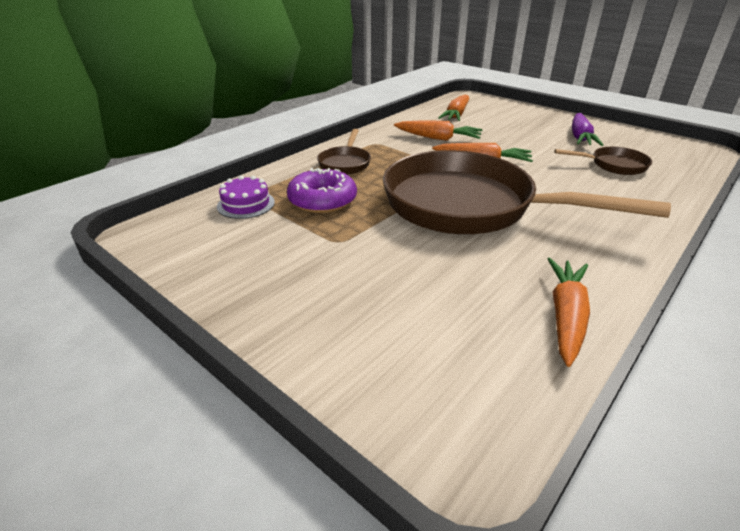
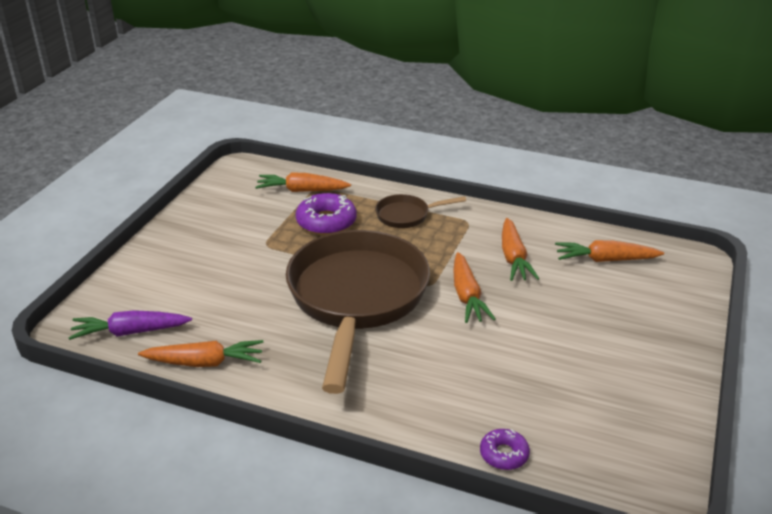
camera: 70 degrees right, 0 degrees up
(246, 204) = (301, 190): purple cake -> orange carrot
(580, 137) = (608, 369): purple carrot -> purple carrot (130, 332)
(614, 165) = (526, 397): brown pan -> none
(681, 184) = (504, 454): none -> purple donut

